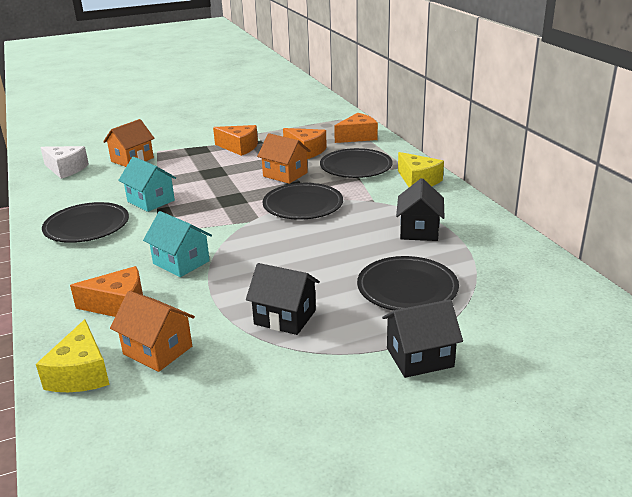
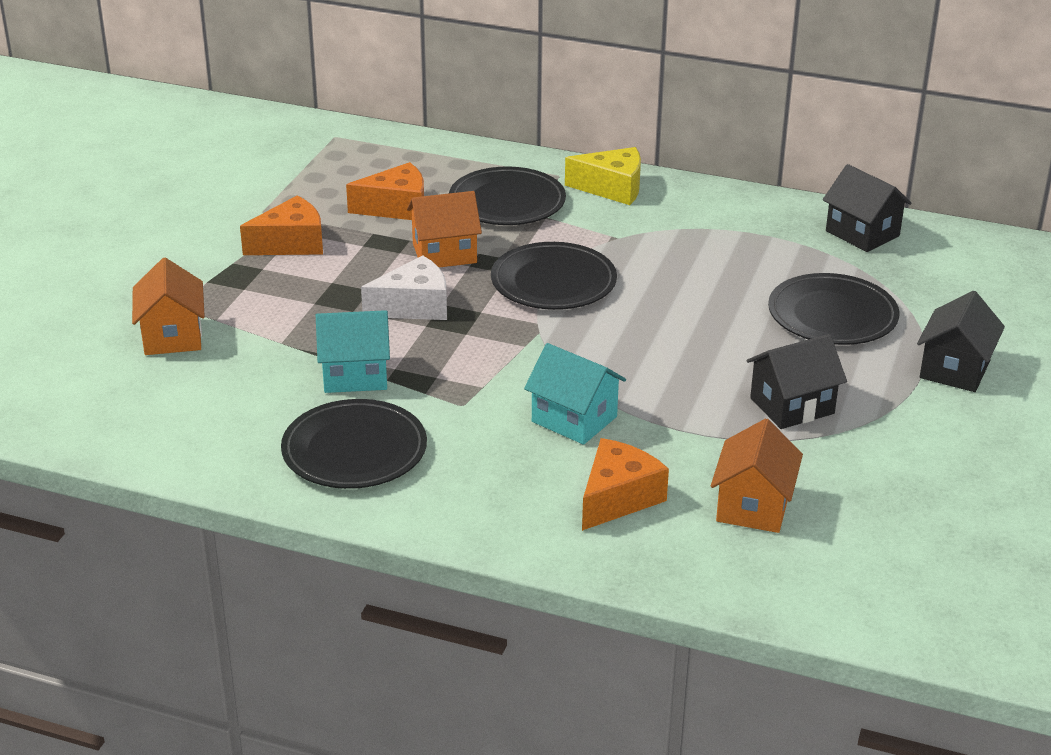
camera: 50 degrees left, 5 degrees up
(66, 169) = (100, 402): white cheese -> white cheese (414, 306)
(81, 373) = (736, 571): yellow cheese -> none
(158, 350) = (753, 506): orange house -> orange house turned 60 degrees counterclockwise
(181, 262) = (574, 419): turquoise house -> turquoise house turned 45 degrees clockwise
(357, 137) = (418, 156): orange cheese -> none
(419, 230) = (728, 249): black house -> black house (862, 233)

